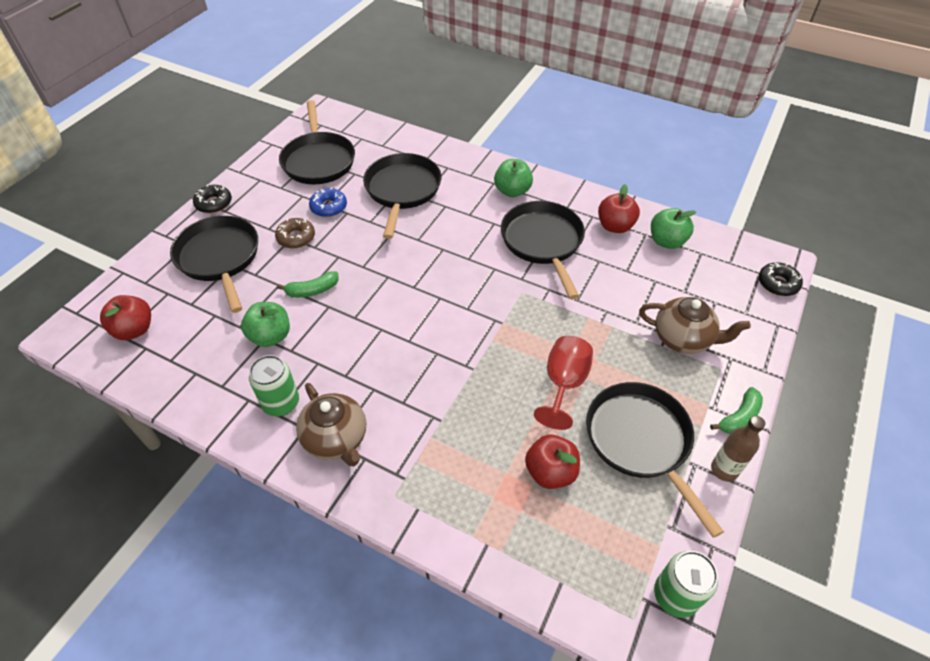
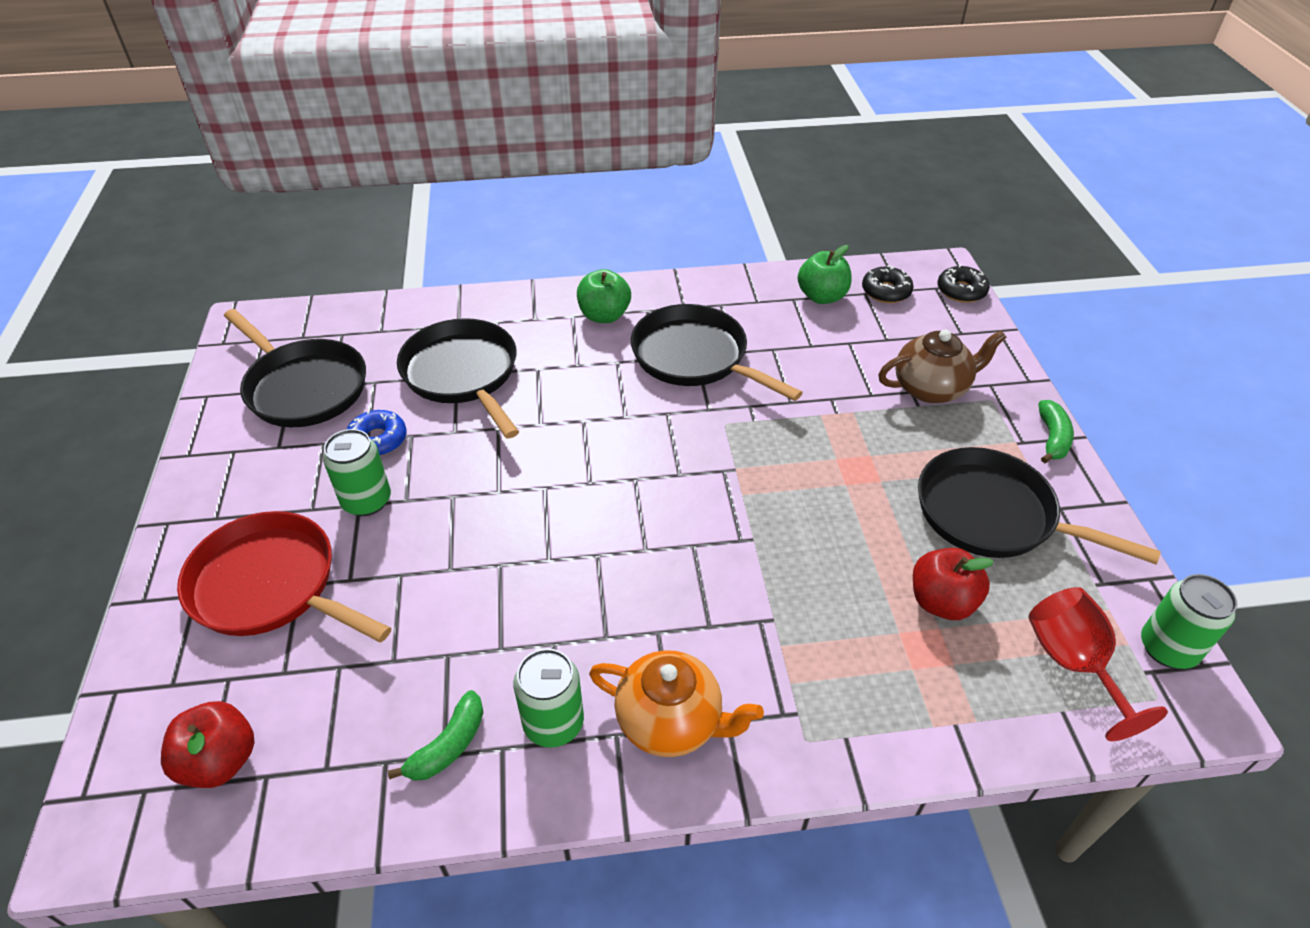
camera: 35 degrees left, 5 degrees down
(214, 203) = (186, 516): black donut -> black donut (886, 291)
(220, 258) = (271, 586): black pan -> red pan
(270, 336) = (454, 647): green apple -> none
(296, 237) = (367, 501): brown donut -> green can
(312, 290) = (457, 556): green banana -> green banana (448, 746)
(336, 439) = (671, 721): brown teapot -> orange teapot
(564, 384) = (864, 500): red goblet -> red goblet (1073, 664)
(615, 226) = (755, 304): red apple -> none
(724, 470) = (1088, 497): brown bottle -> none

